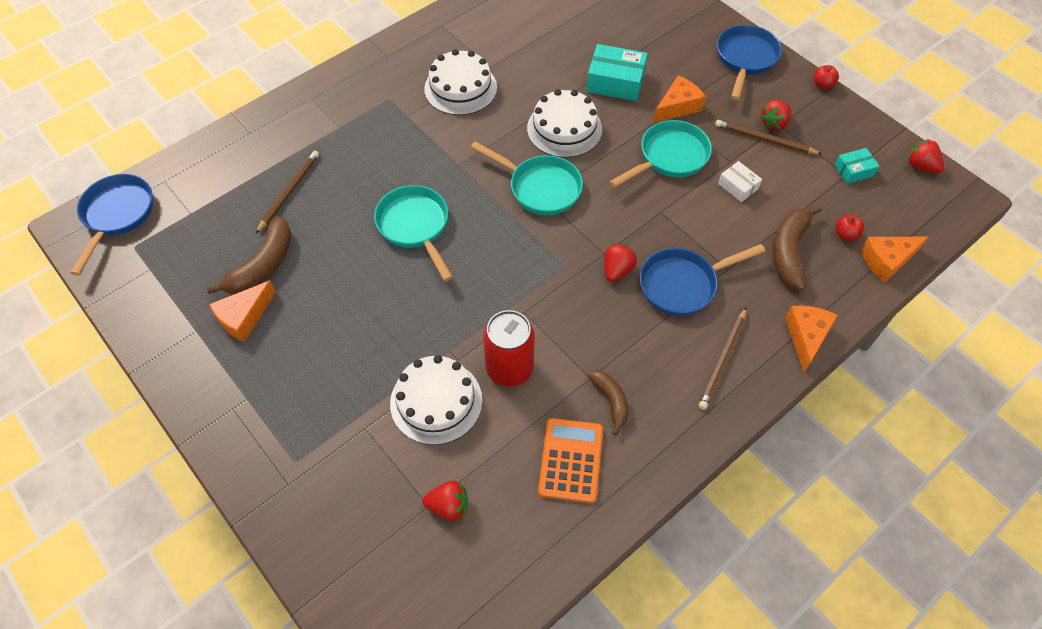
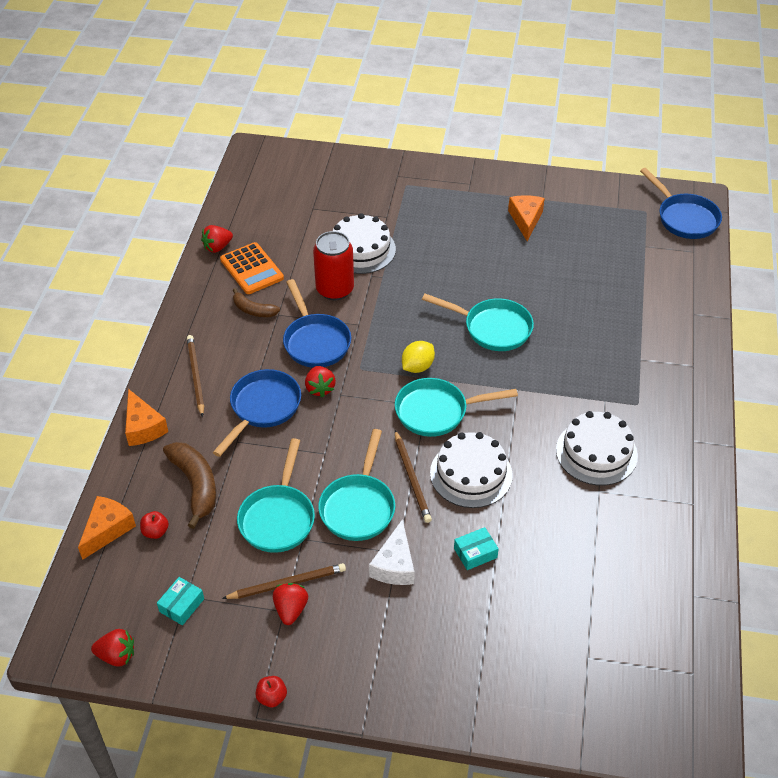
camera: 140 degrees right, 10 degrees down
(263, 265) = (555, 249): brown banana -> none
(289, 192) = (605, 295): brown pencil -> brown pencil (412, 478)
(448, 506) = (301, 214): red strawberry -> red strawberry (217, 247)
(515, 234) = (417, 367): none -> yellow lemon
(615, 82) = (475, 553): turquoise box -> turquoise box, size x0.56
(677, 107) = (394, 565): orange cheese -> white cheese
(738, 186) = (278, 518): white box -> turquoise pan
(745, 59) = (375, 675): blue pan -> blue pan (315, 341)

